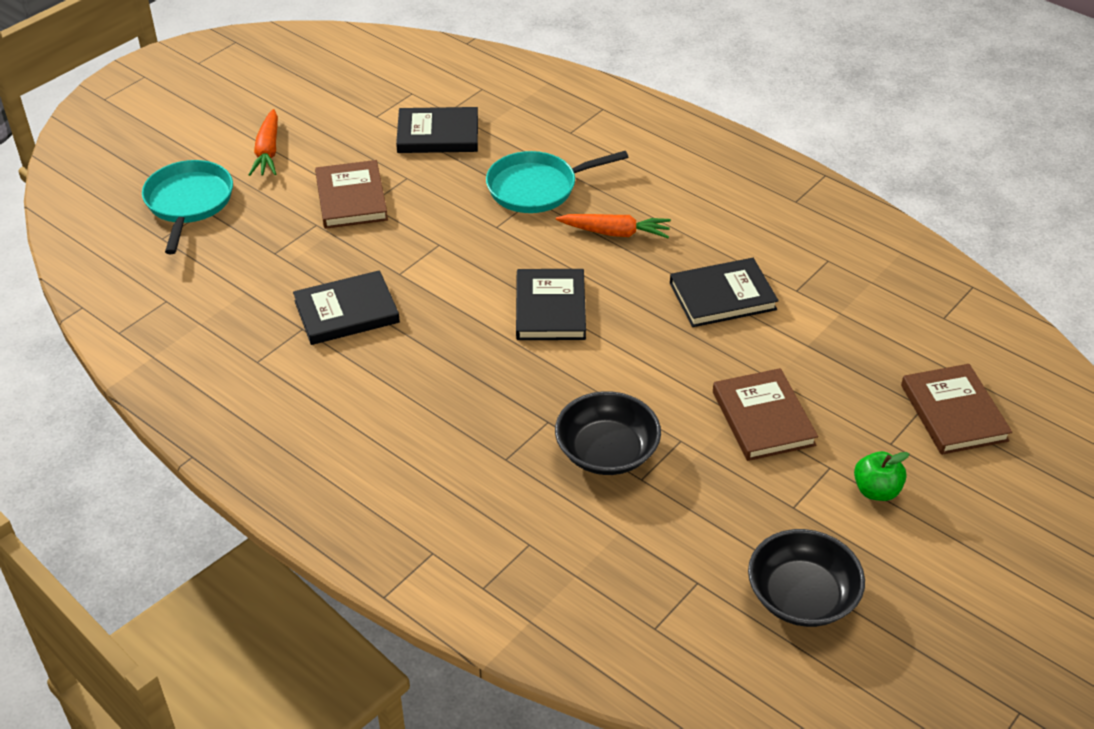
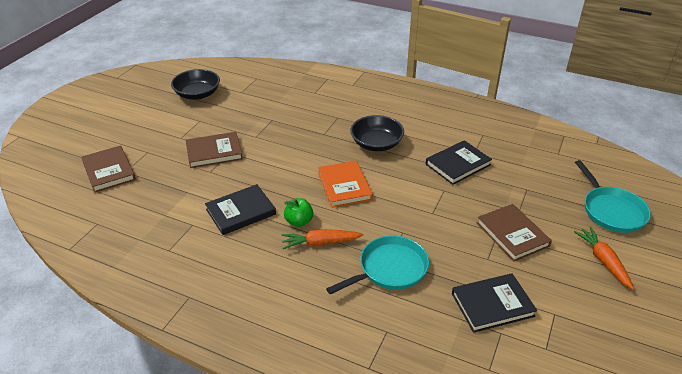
camera: 165 degrees right, 5 degrees down
(550, 308) = (344, 186): black book -> orange book
(607, 451) = (291, 127): black bowl -> black bowl (376, 144)
(763, 418) = (214, 152): brown book -> brown book turned 75 degrees counterclockwise
(876, 490) = (159, 132): green apple -> green apple (299, 221)

